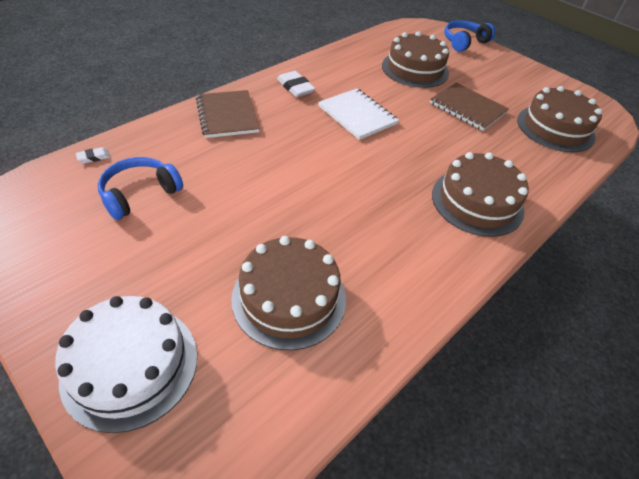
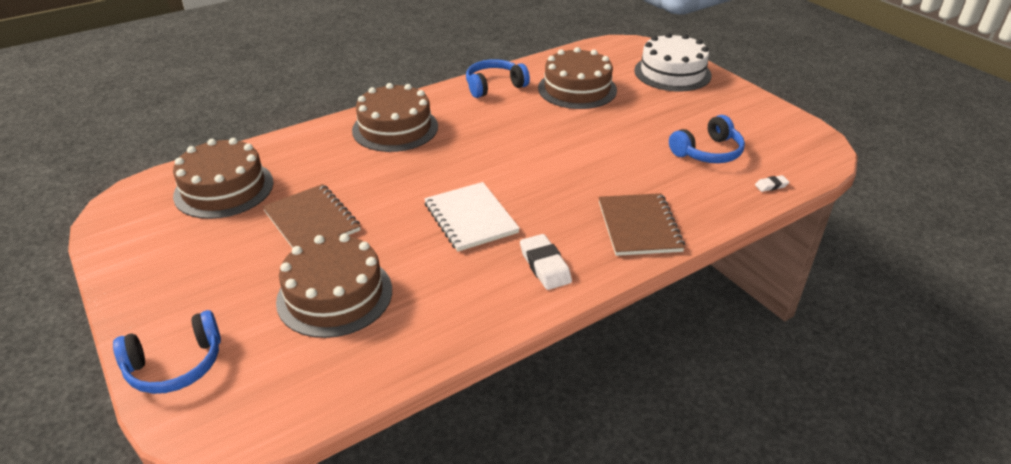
camera: 165 degrees left, 10 degrees down
(406, 292) = (494, 86): none -> blue headphones

